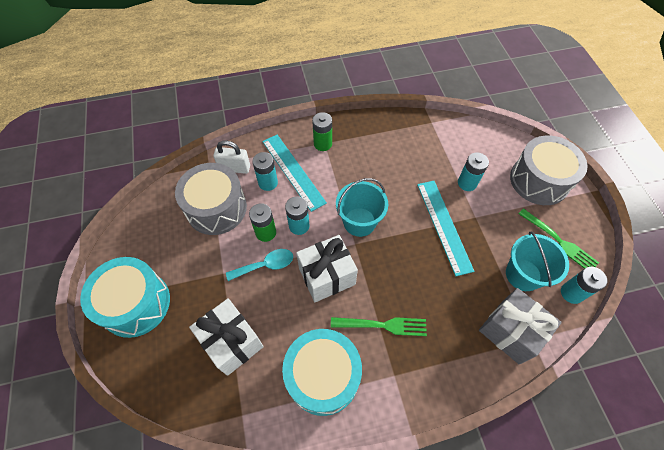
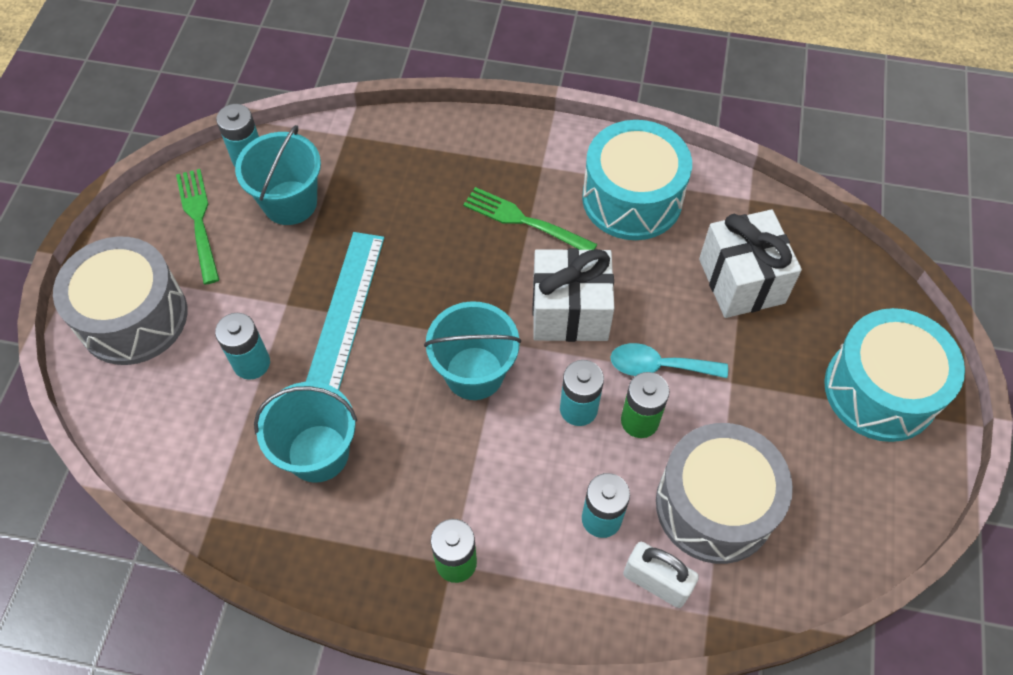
camera: 155 degrees left, 0 degrees up
(293, 171) = (543, 523): turquoise ruler -> none
(407, 159) = (318, 453): none -> turquoise bucket
(510, 332) = (366, 152): grey gift -> none

